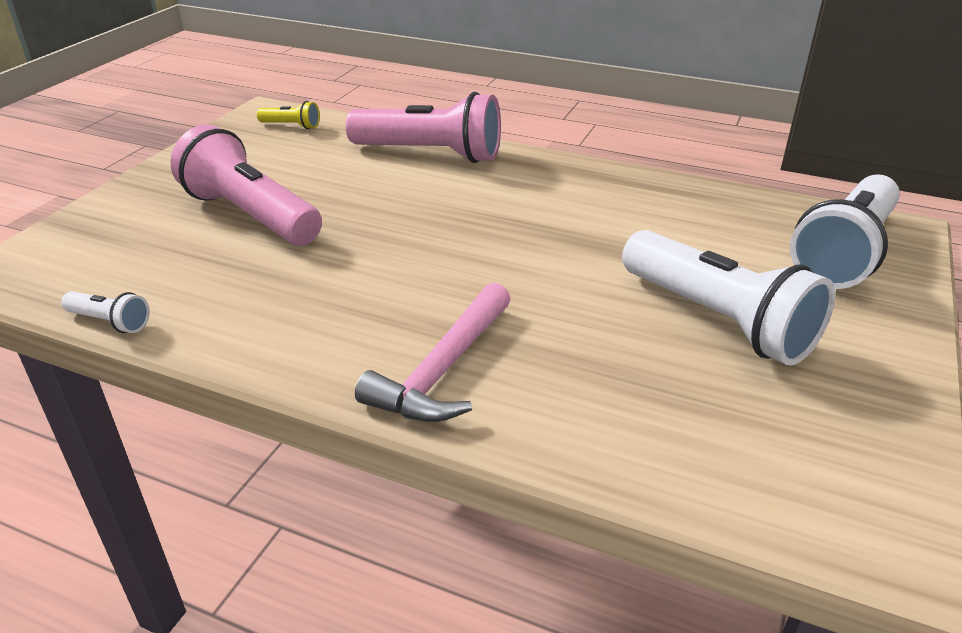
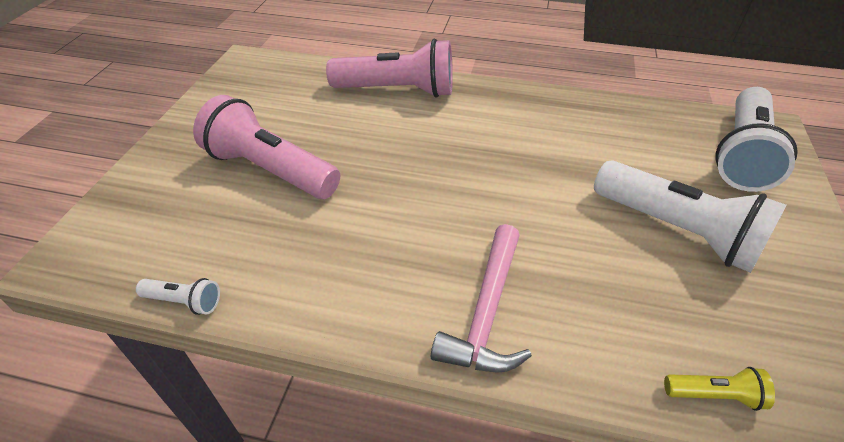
camera: 10 degrees left, 10 degrees up
(291, 126) = (273, 73): yellow flashlight -> yellow flashlight (714, 395)

